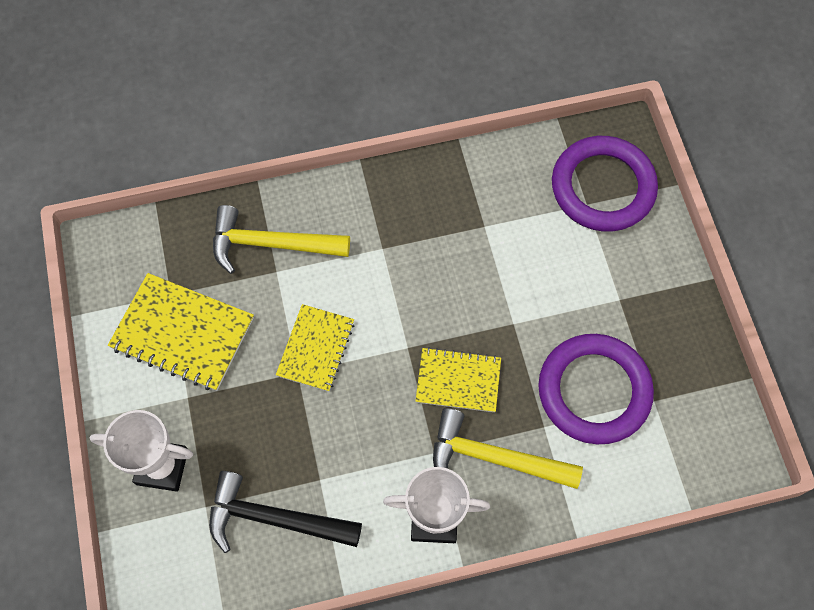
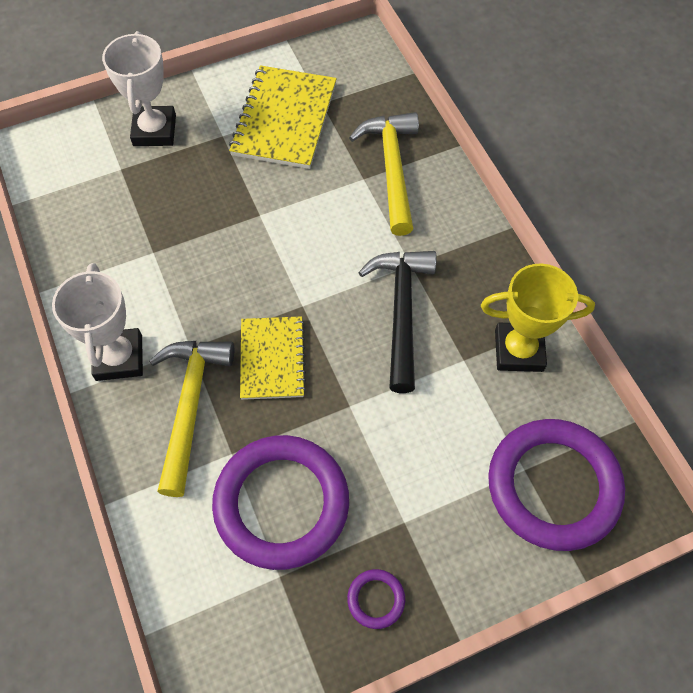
camera: 80 degrees right, 5 degrees down
(274, 518) = (112, 223): black hammer -> black hammer (401, 312)
(315, 348) = (287, 225): yellow notebook -> none
(482, 183) = (518, 350): none -> yellow trophy
(678, 331) = (376, 599): none -> purple ring

